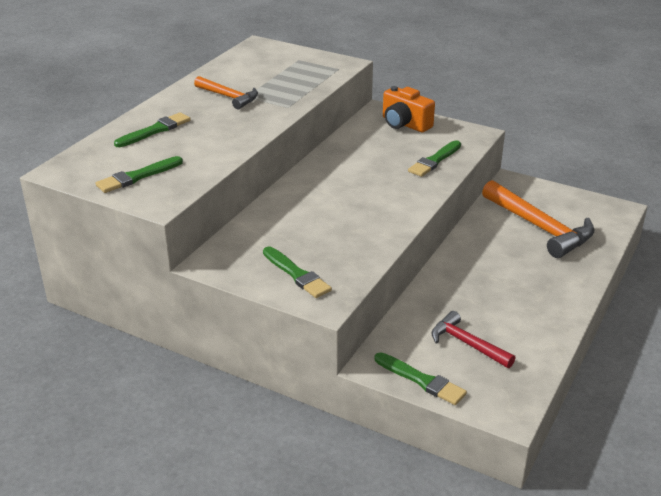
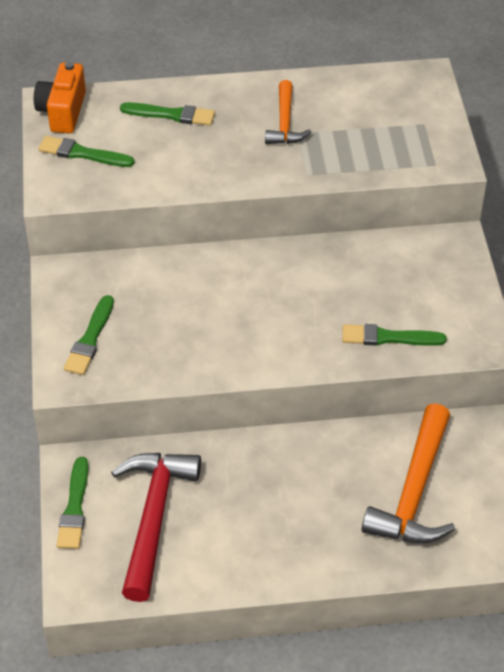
camera: 55 degrees right, 15 degrees up
(404, 124) = (446, 275): orange camera -> orange camera (63, 112)
(467, 344) = (153, 518): red hammer -> red hammer, size x1.70

